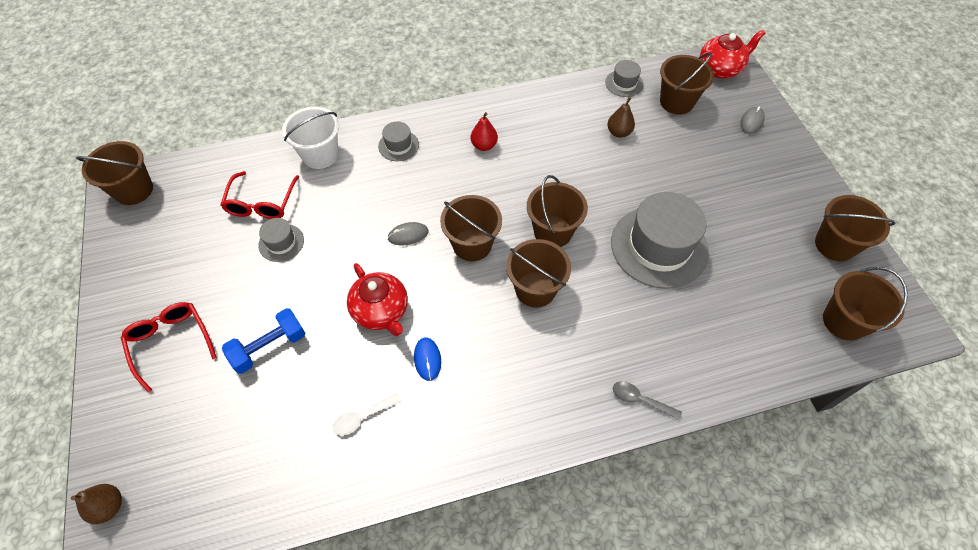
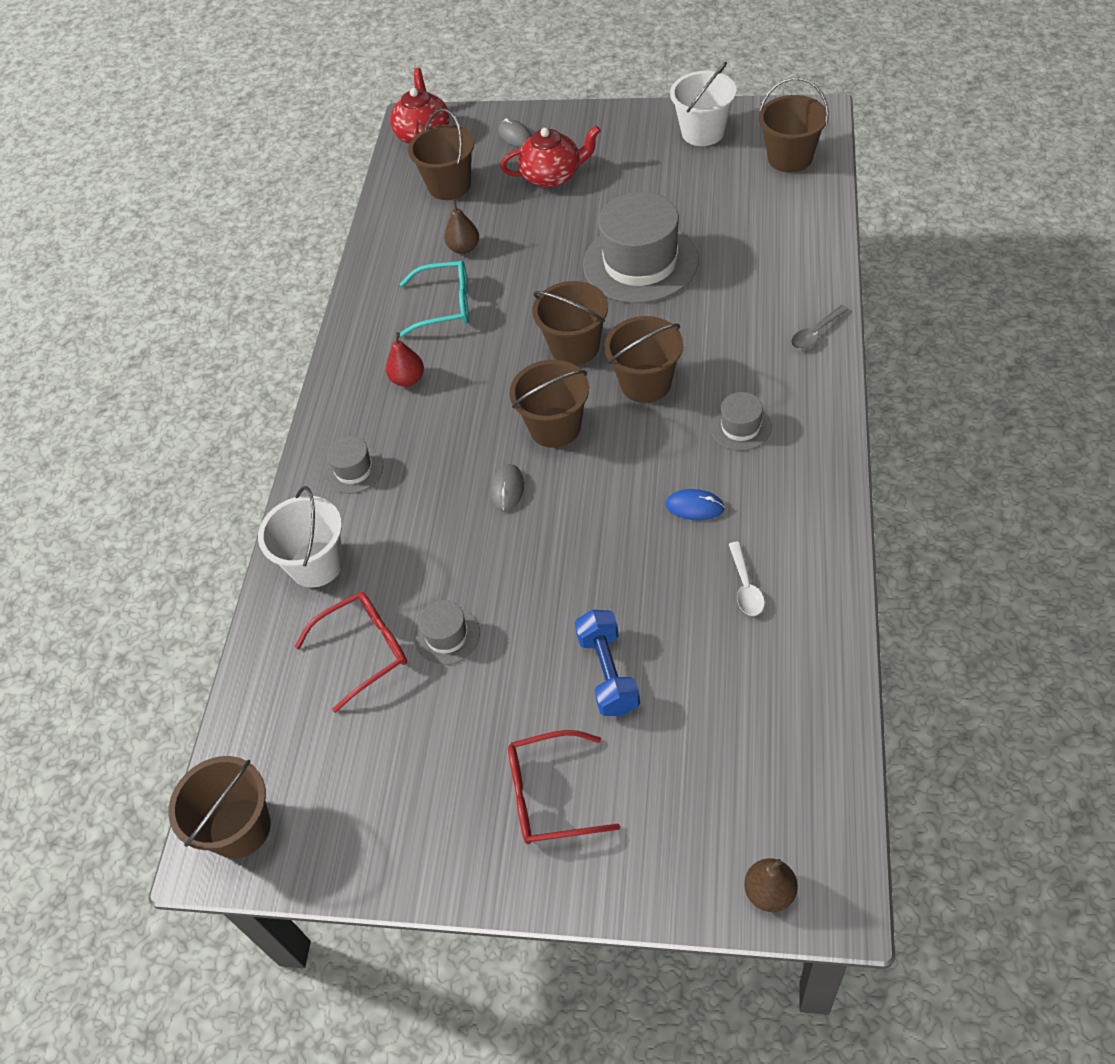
camera: 60 degrees left, 5 degrees down
(261, 203) = (364, 651): red glasses -> red glasses turned 60 degrees counterclockwise
(381, 311) = (608, 540): red teapot -> red teapot (552, 176)
(559, 141) = (445, 305): none -> turquoise glasses
(624, 83) = (391, 221): grey hat -> grey hat (740, 427)
(835, 245) = (703, 132): brown bucket -> white bucket

